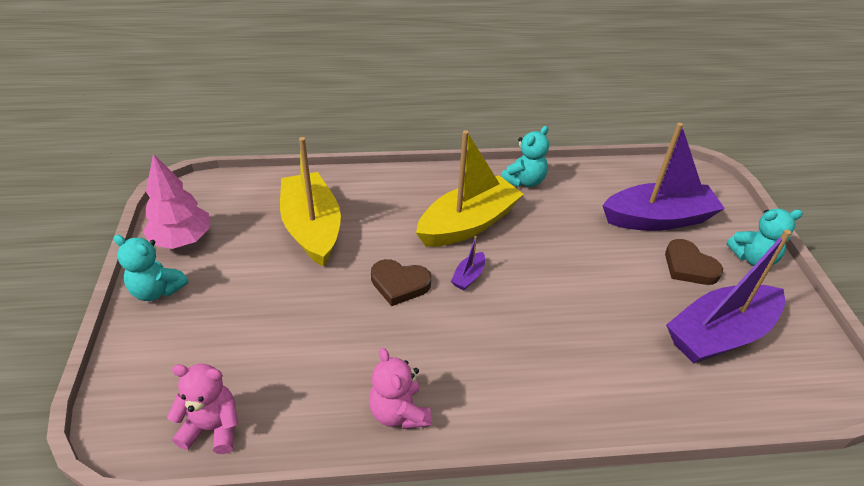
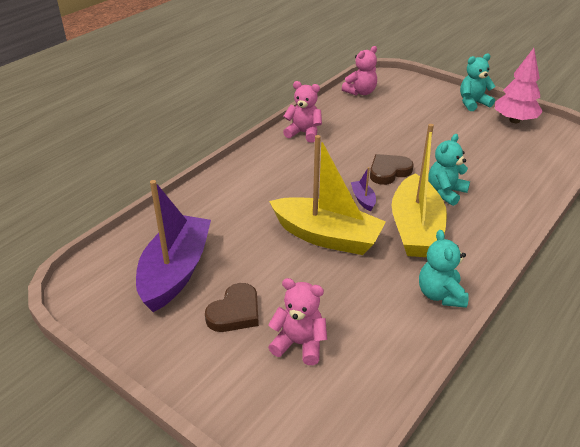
camera: 135 degrees right, 5 degrees down
(312, 228) = (481, 164): yellow boat -> yellow boat (327, 236)
(658, 219) = (299, 344): purple boat -> pink teddy bear
(689, 266) = (235, 312): brown heart -> brown heart turned 120 degrees clockwise
(753, 258) = (187, 364): turquoise teddy bear -> turquoise teddy bear (445, 192)

